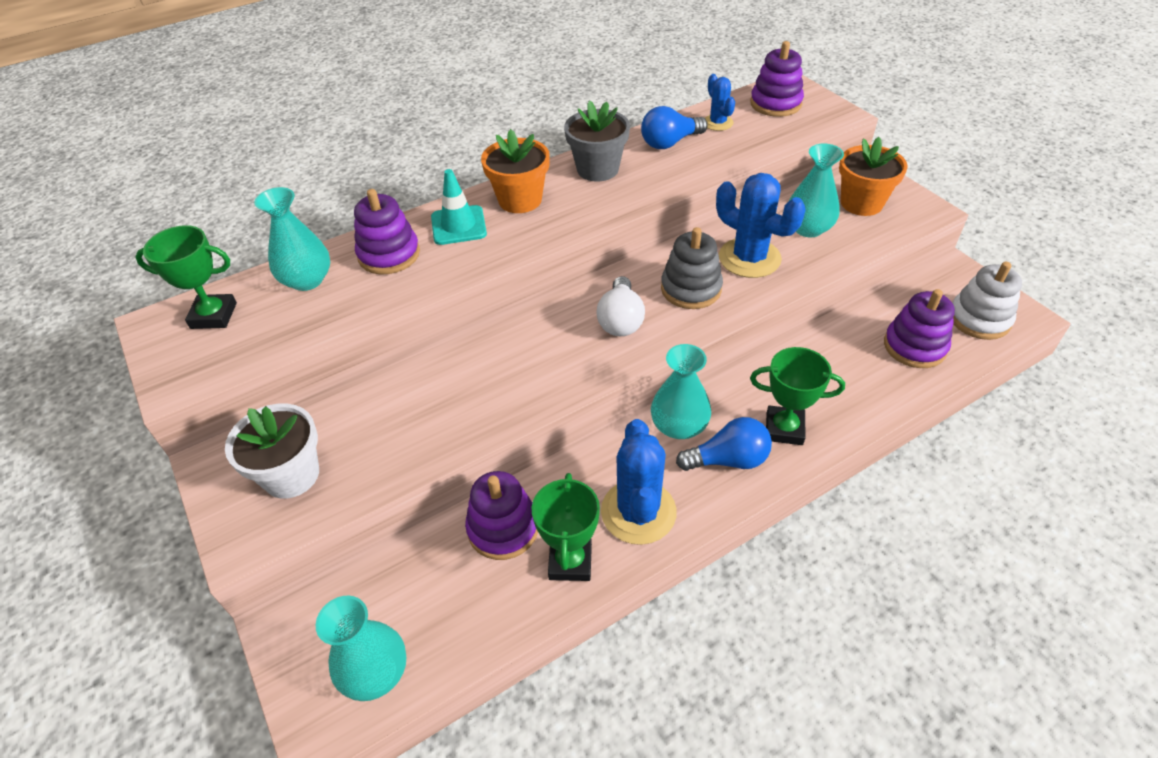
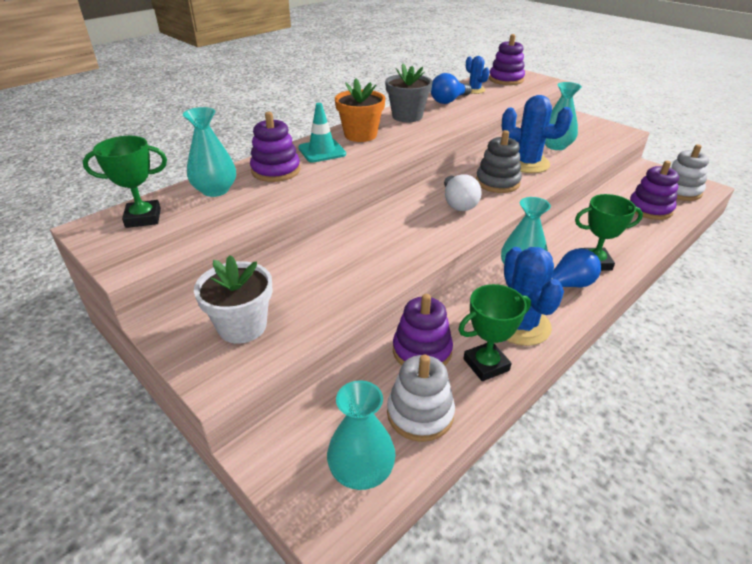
camera: 15 degrees left, 10 degrees down
(466, 613) = (420, 413): none -> white stacking toy
(570, 562) = (486, 365): green trophy -> green trophy turned 75 degrees clockwise
(861, 203) = (581, 131): orange flower pot -> none

